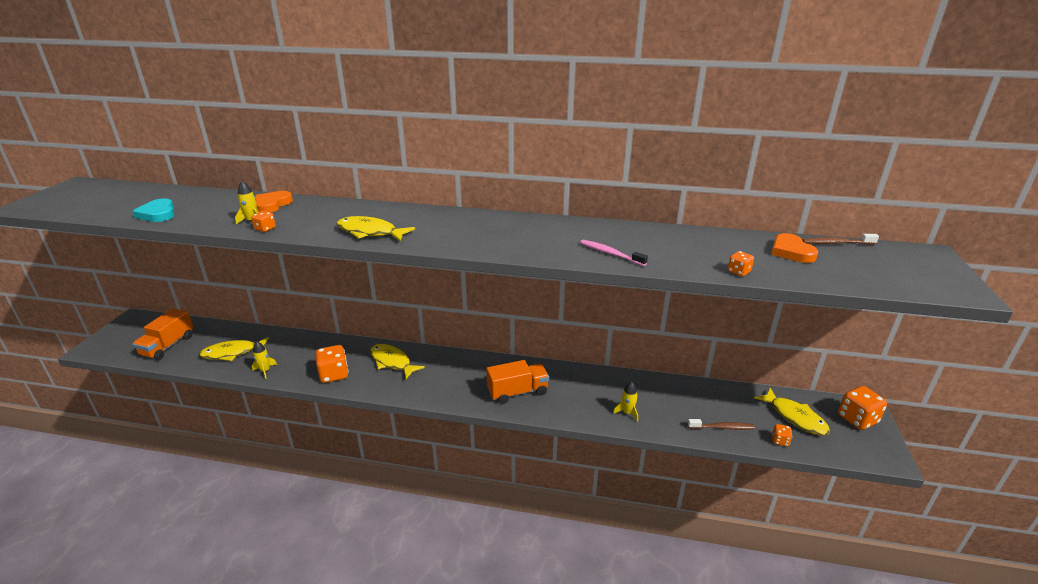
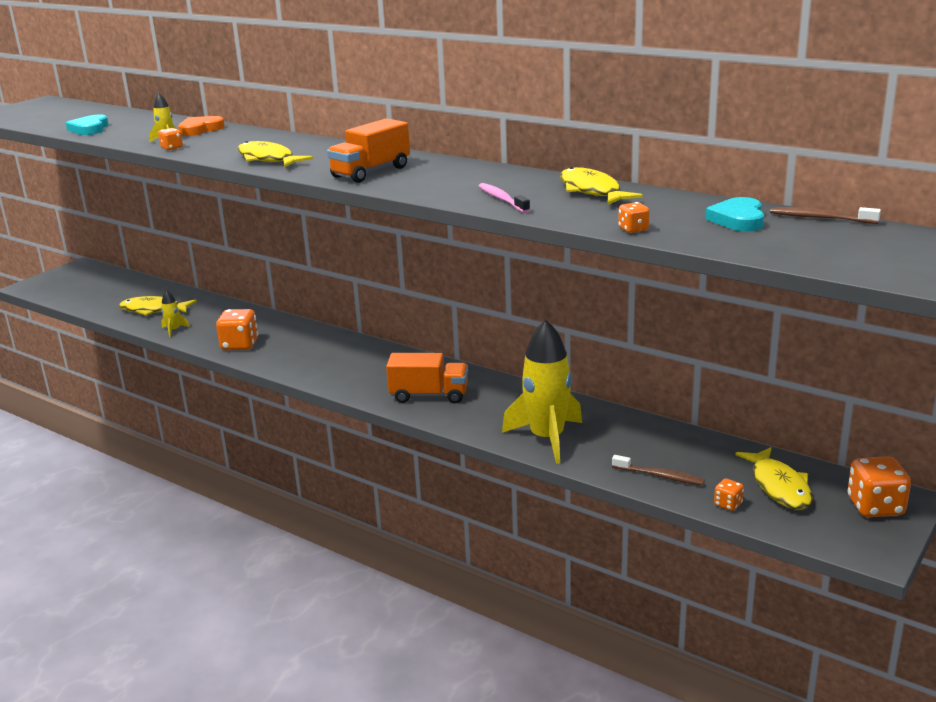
camera: 25 degrees right, 5 degrees down
(168, 346) = (97, 294): orange truck -> orange truck (371, 172)
(392, 362) = (310, 344): yellow fish -> yellow fish (592, 191)
(627, 413) = (547, 438): yellow rocket -> yellow rocket, size x2.35
(791, 252) = (738, 219): orange heart -> turquoise heart

